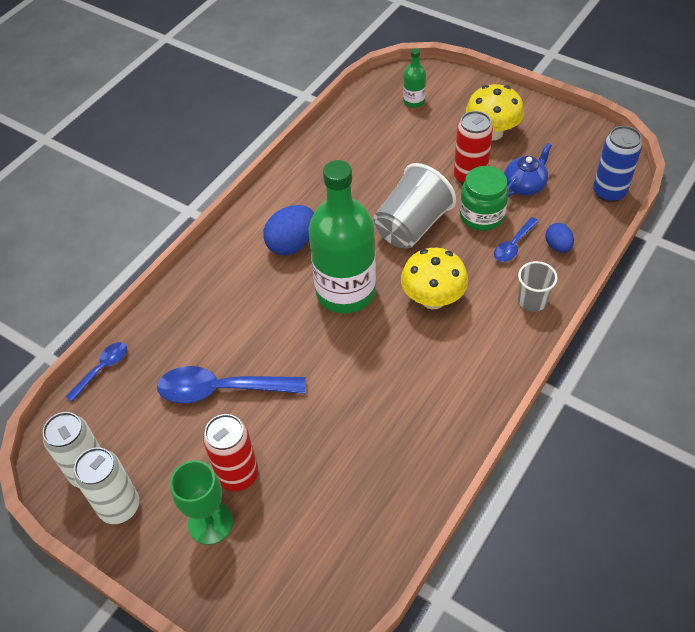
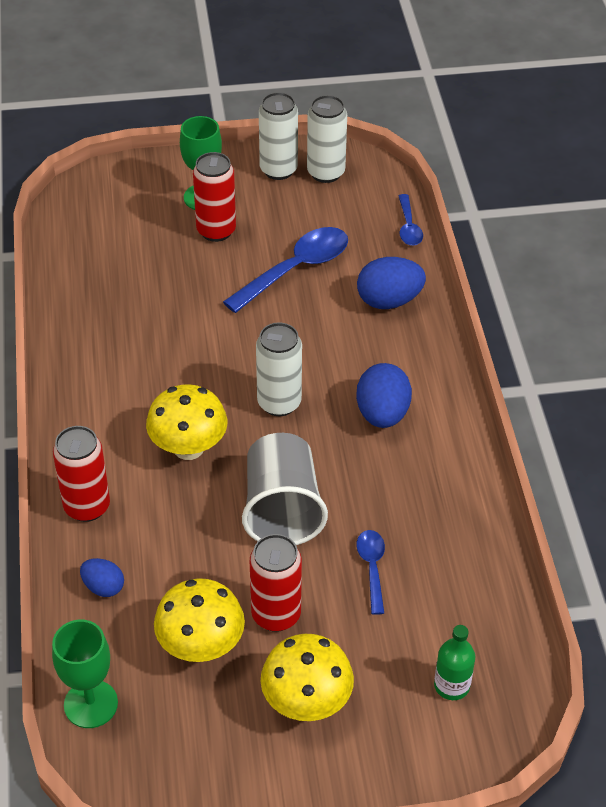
camera: 135 degrees right, 5 degrees down
(192, 317) = (389, 301): none -> blue egg
(345, 292) = (279, 403): green bottle -> white can
(481, 216) = (218, 571): green jar -> none
(513, 245) = (153, 557): blue spoon -> blue spoon (372, 568)
(525, 185) = (201, 646): blue teapot -> yellow mushroom
(532, 301) = (87, 507): grey cup -> red can
(609, 192) = (91, 704): blue can -> green goblet

